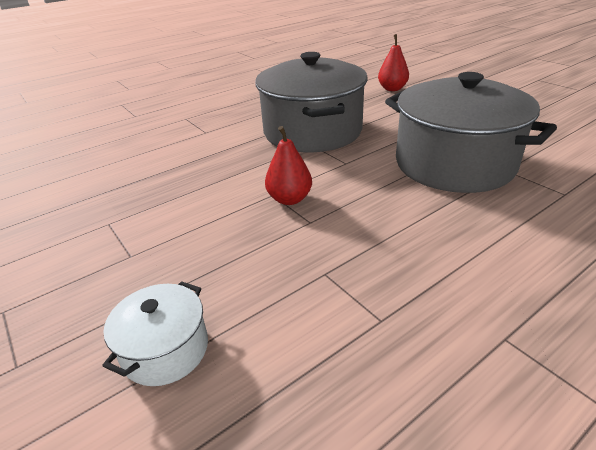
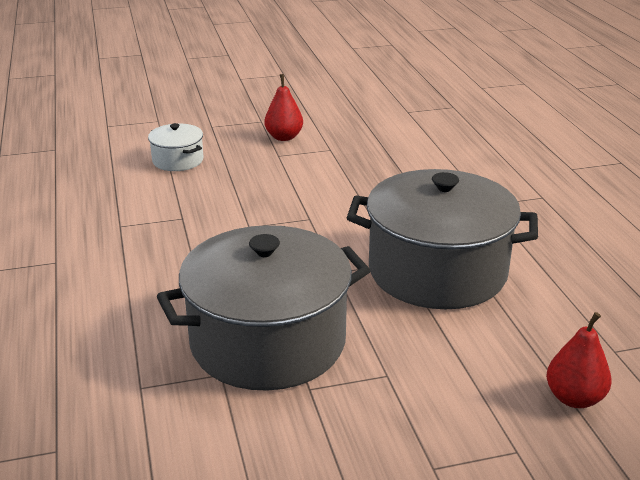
camera: 110 degrees right, 5 degrees down
(289, 199) = (293, 224): red pear -> red pear (284, 137)

